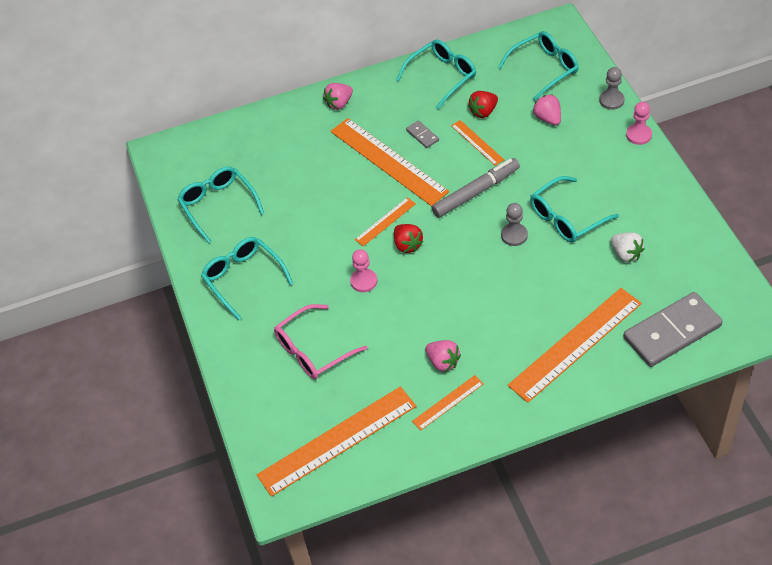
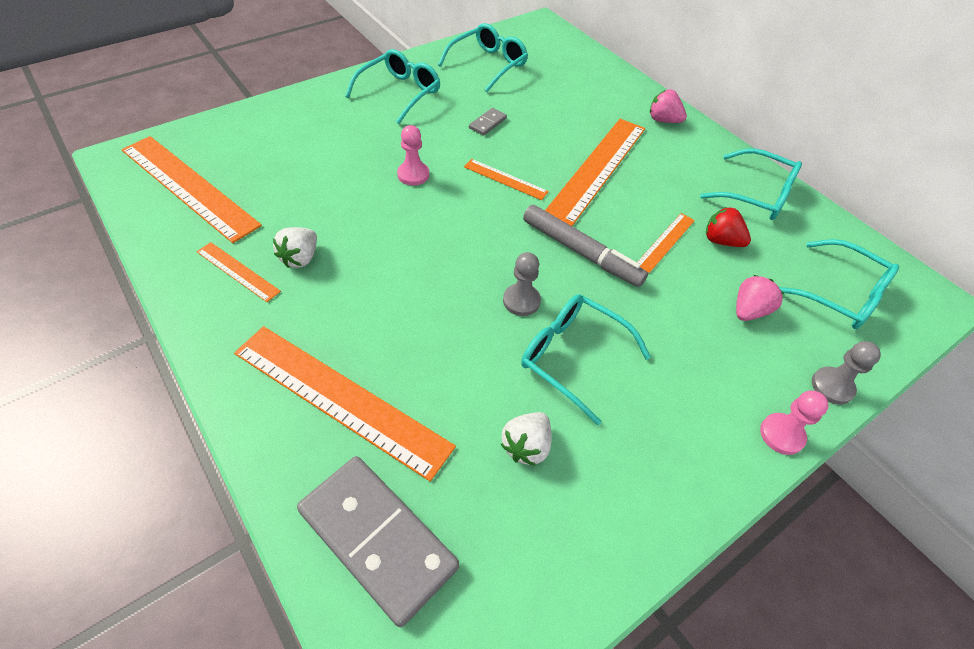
camera: 65 degrees right, 0 degrees up
(313, 350) = (311, 151): pink glasses -> none
(407, 245) = (475, 202): red strawberry -> none
(422, 135) = (651, 191): grey domino -> grey domino (487, 123)
(443, 362) = (300, 258): pink strawberry -> white strawberry

